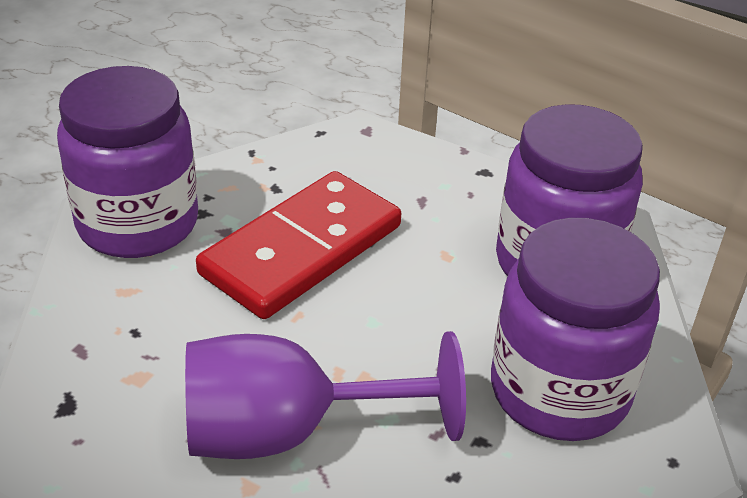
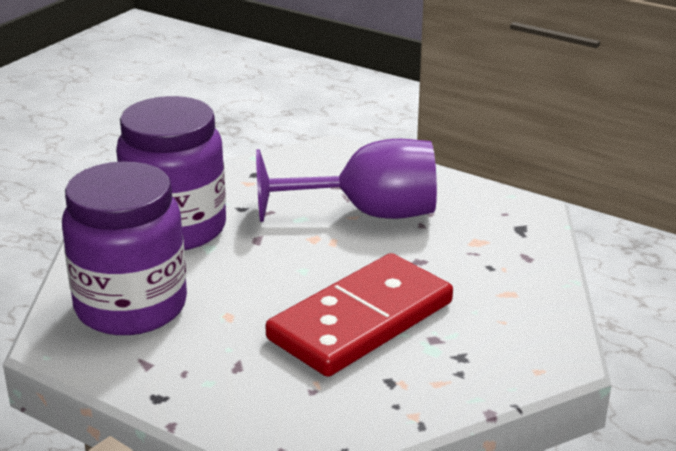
camera: 175 degrees left, 10 degrees down
(138, 223) = (520, 346): purple jar -> none

